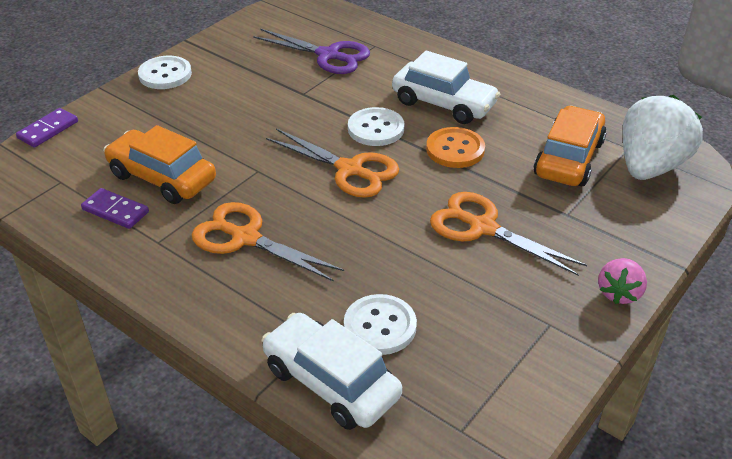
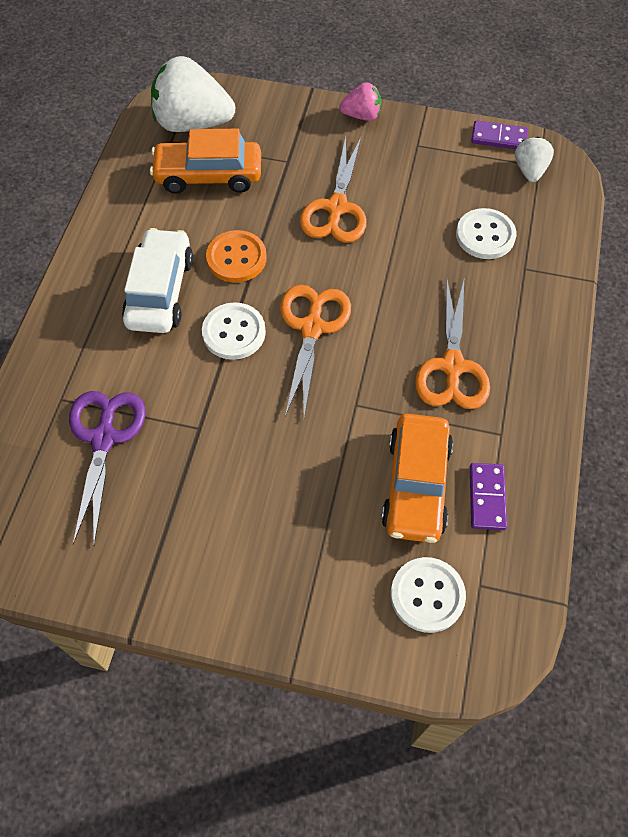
camera: 115 degrees left, 20 degrees up
(48, 130) = (407, 671): purple domino -> purple domino (498, 138)
(165, 74) = (227, 607): white button -> white button (427, 595)
(331, 382) = (553, 244): white car -> none
(456, 415) = (530, 171): none -> white strawberry

